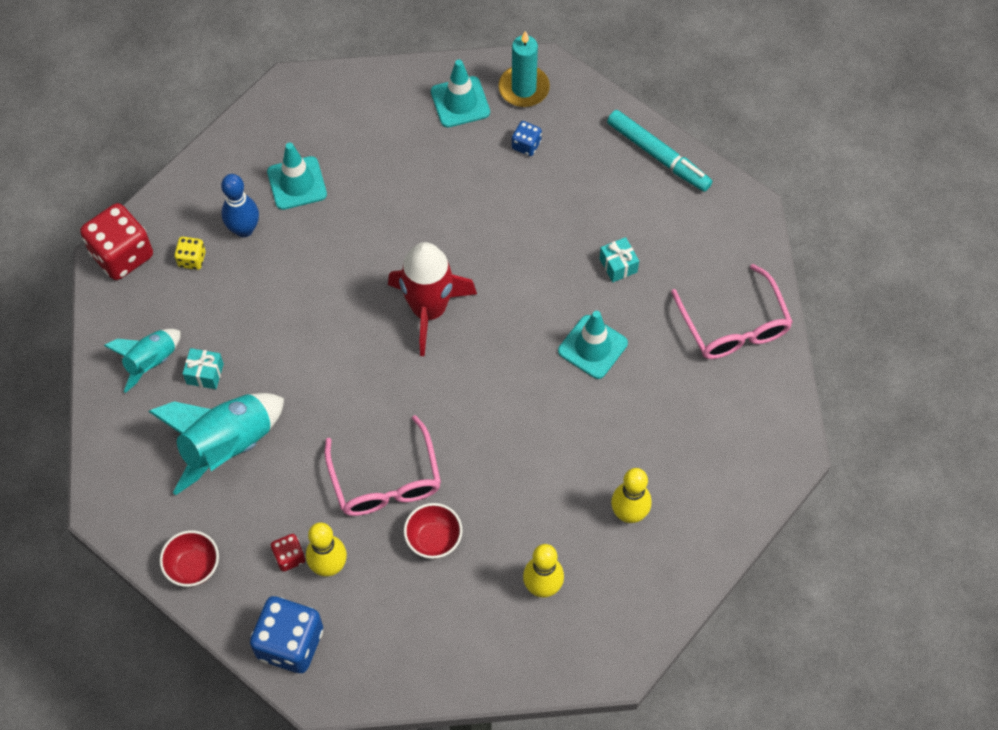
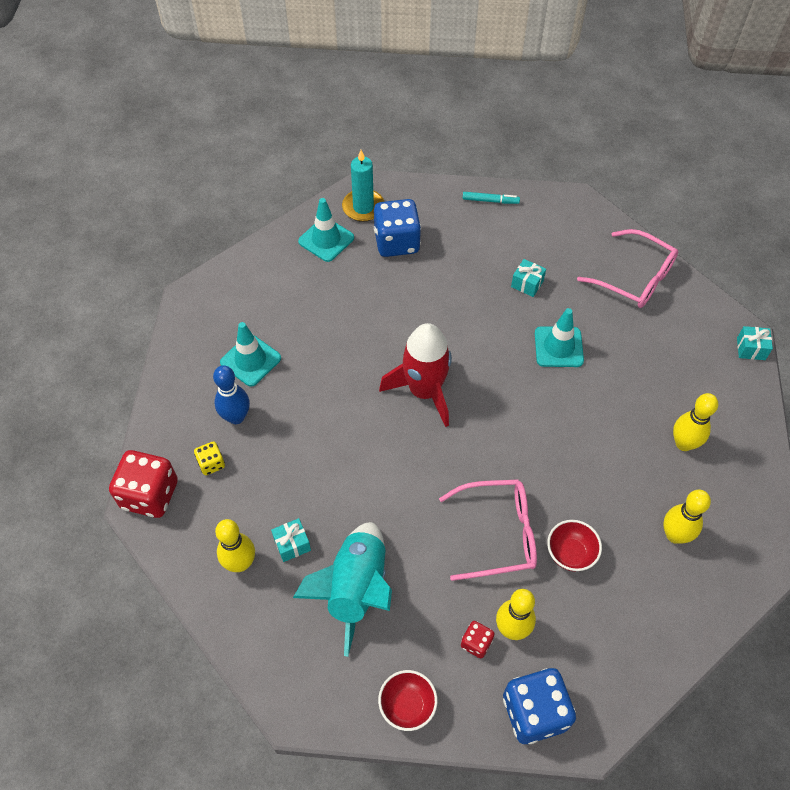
camera: 35 degrees left, 5 degrees down
(151, 362) = (240, 563): turquoise rocket -> yellow bowling pin
(385, 480) = (498, 533): pink glasses -> pink glasses turned 45 degrees counterclockwise
(526, 145) = (396, 242): blue dice -> blue dice, size x2.05
(658, 155) = (490, 201): turquoise marker -> turquoise marker, size x0.56
(785, 469) = (750, 349): none -> turquoise gift

